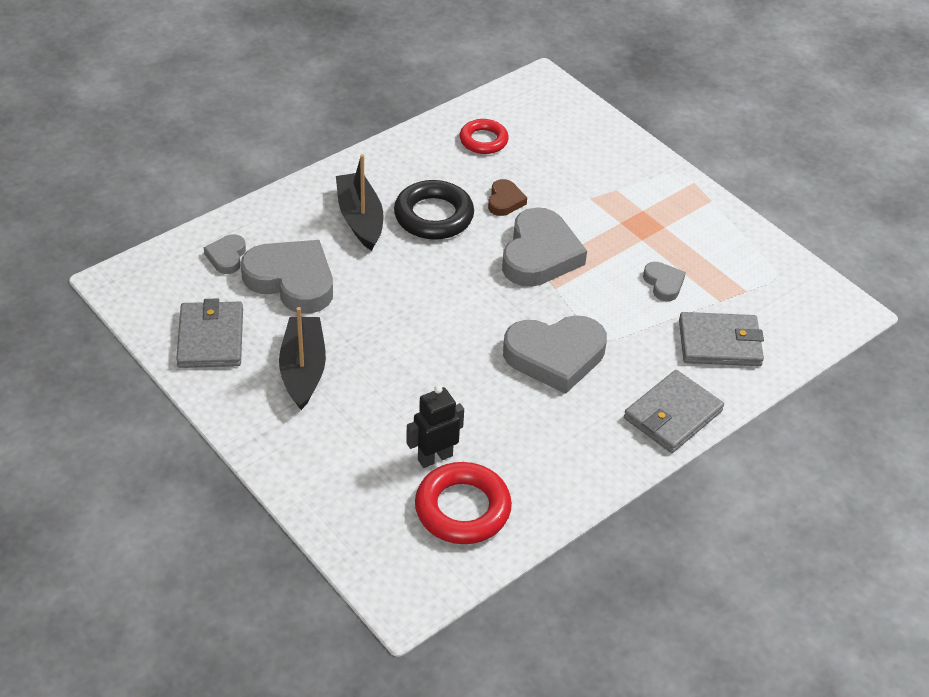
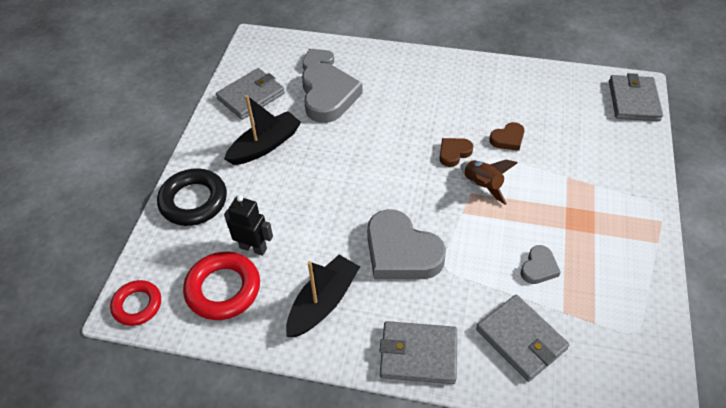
camera: 55 degrees right, 5 degrees up
(360, 219) = (410, 90): black boat -> black boat (323, 302)
(433, 216) = (452, 117): black ring -> black ring (193, 201)
(479, 246) = (454, 153): none -> brown heart
(483, 140) = (546, 96): red ring -> red ring (137, 305)
(539, 254) = (482, 185): grey heart -> brown rocket
(554, 97) = (633, 100): none -> grey wallet

